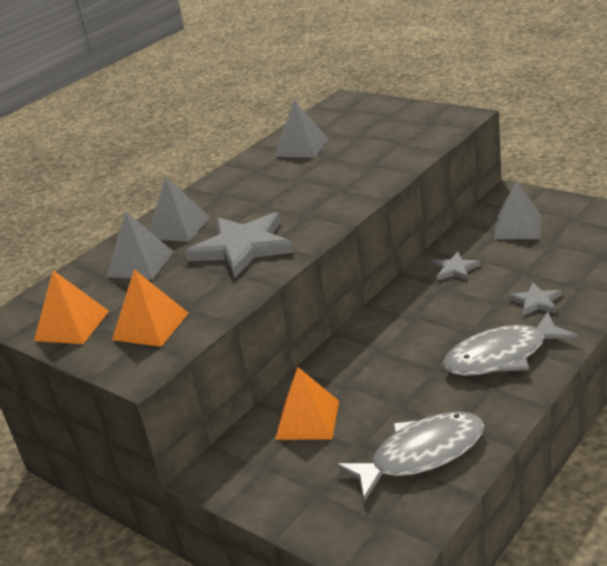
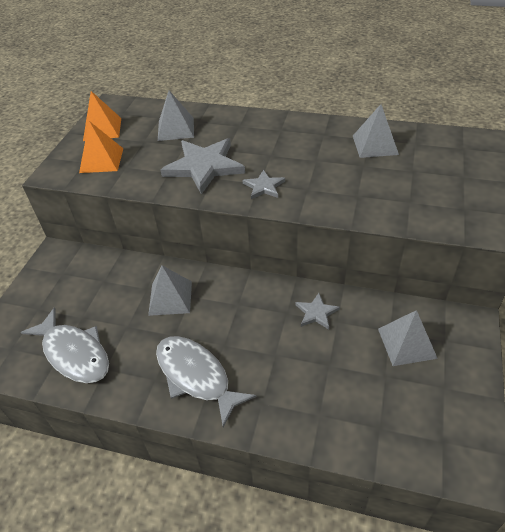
camera: 65 degrees right, 15 degrees up
(178, 228) = (227, 127): grey pyramid -> grey pyramid (170, 298)
(307, 420) = (108, 280): orange pyramid -> none
(536, 302) = (281, 385): grey star -> grey star (264, 186)

